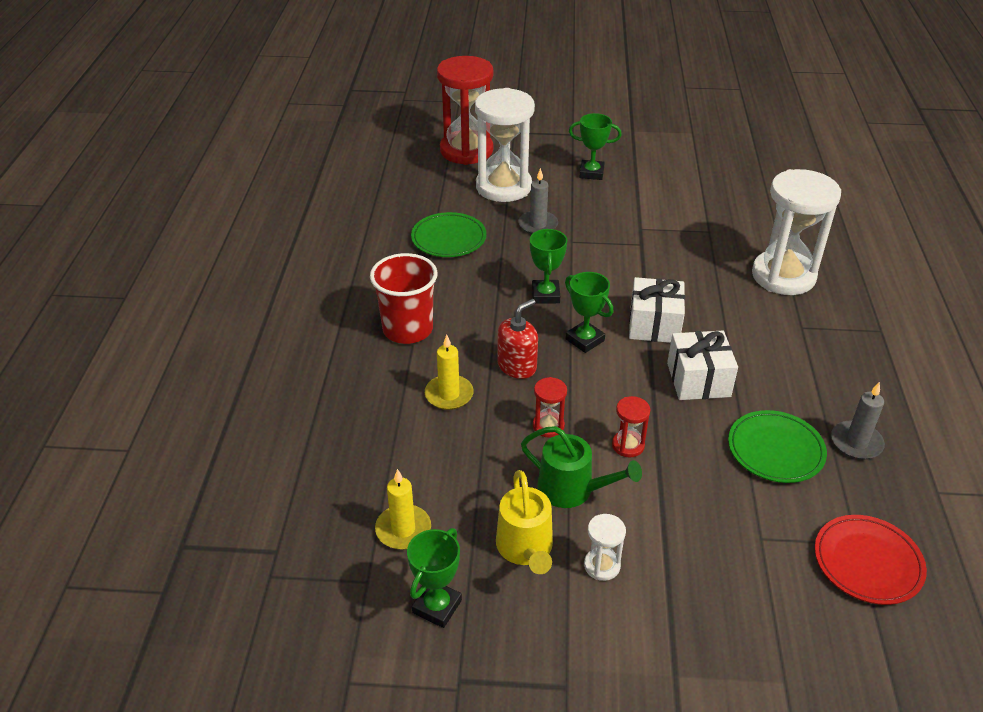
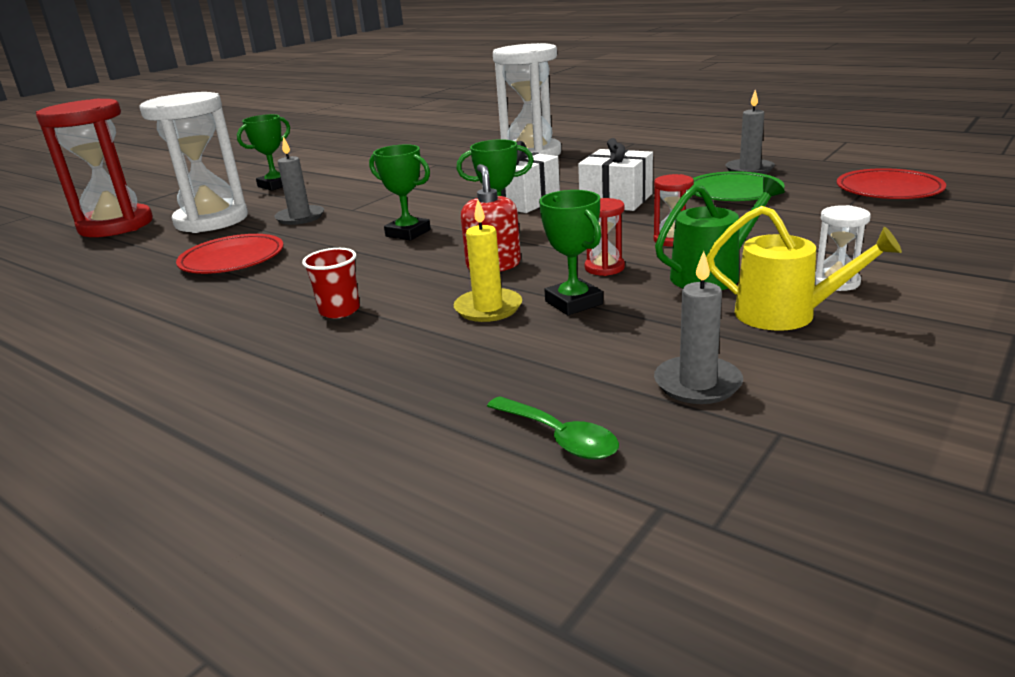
camera: 55 degrees left, 15 degrees down
(317, 490) = (559, 437): none -> green spoon
(403, 529) = (697, 384): yellow candle -> grey candle
(408, 329) = (339, 310): red cup -> red cup, size x0.55
(437, 606) = (856, 387): green trophy -> green trophy (573, 303)
(448, 238) = (232, 259): green plate -> red plate

